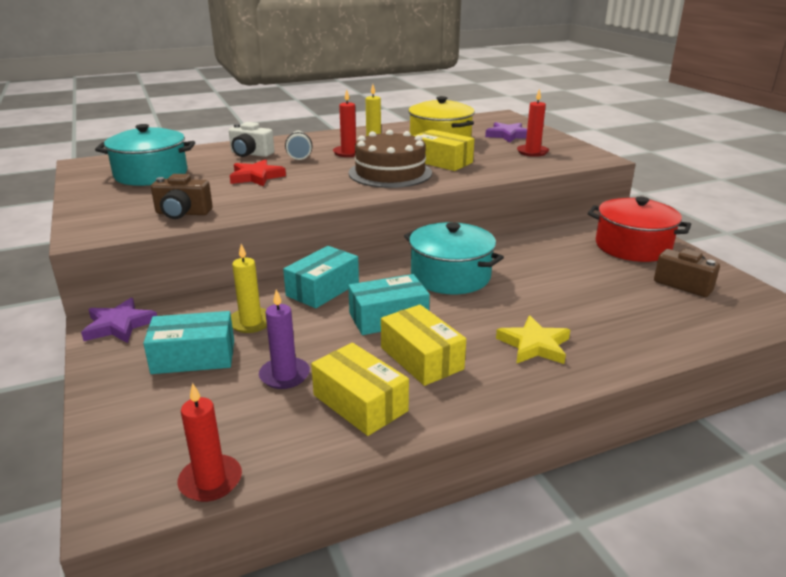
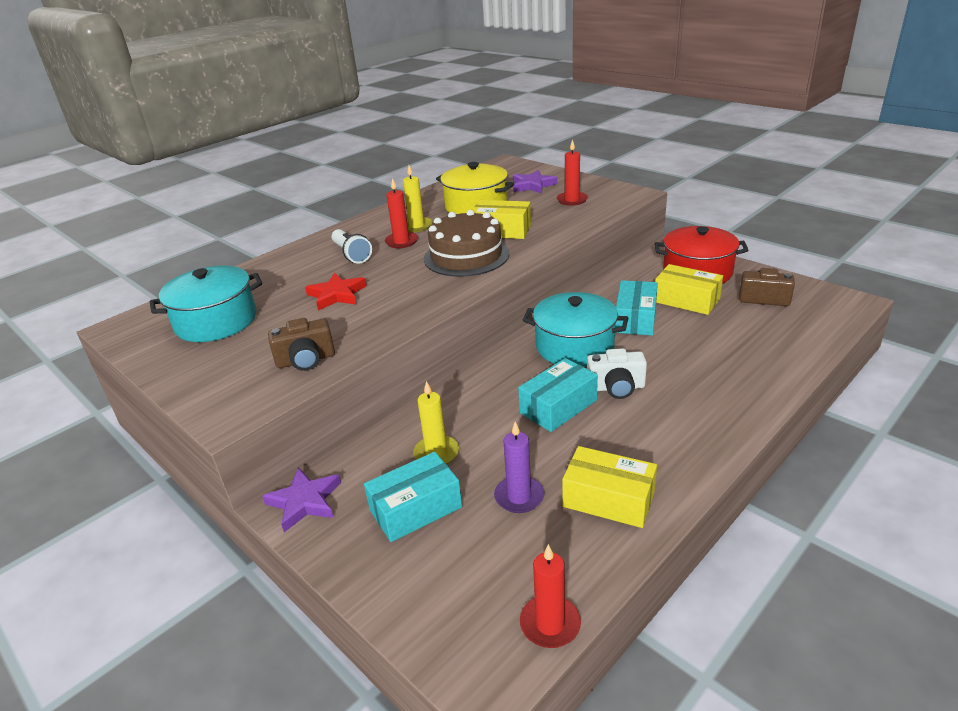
camera: 20 degrees left, 5 degrees up
(250, 154) = (300, 268): white camera -> white camera (616, 387)
(322, 289) = (472, 396): turquoise box -> turquoise box (635, 319)
(421, 358) = (621, 437): yellow box -> yellow box (686, 300)
(534, 345) = (699, 393): yellow star -> none

